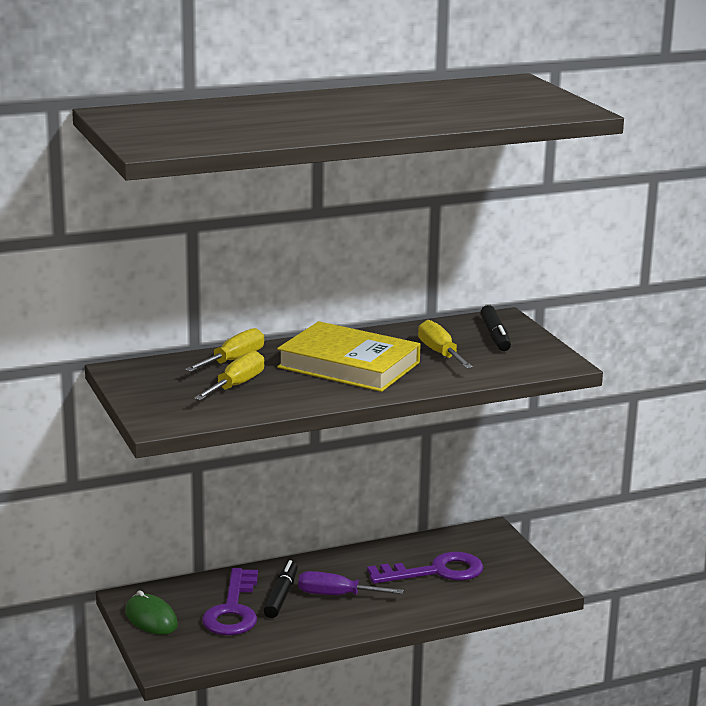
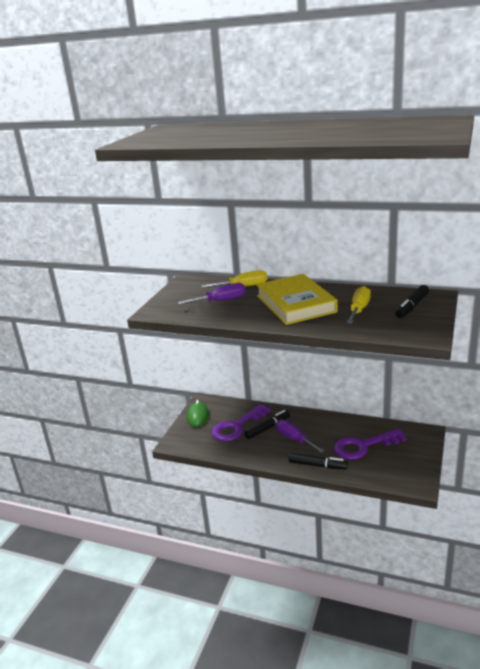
camera: 45 degrees right, 5 degrees up
(236, 385) = (221, 301): yellow screwdriver -> purple screwdriver
(407, 613) = (318, 465): none -> black marker
(436, 571) = (363, 446): purple key -> purple key turned 135 degrees clockwise

